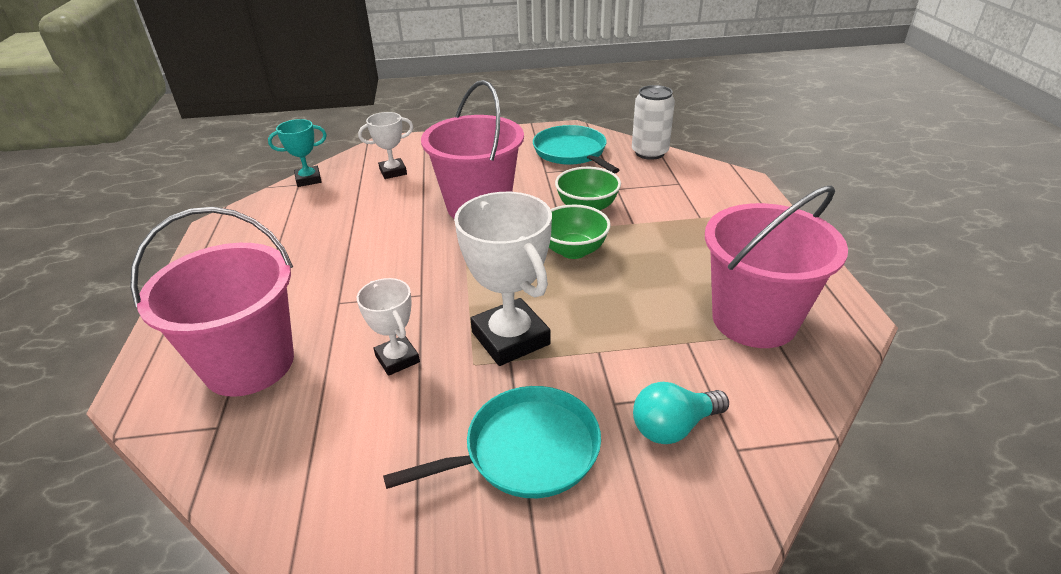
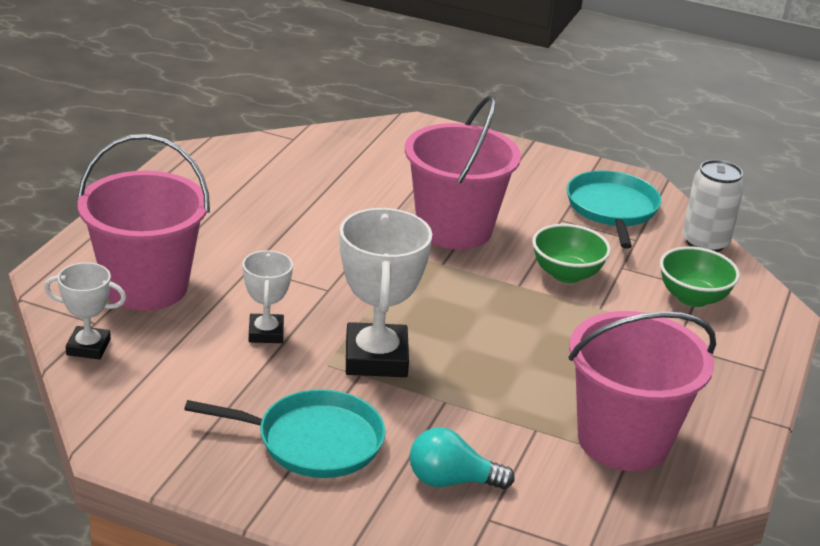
camera: 25 degrees right, 5 degrees down
(308, 179) = (306, 137): turquoise trophy -> none
(393, 172) = (397, 160): white trophy -> white trophy (88, 347)
(573, 250) = (509, 309): green bowl -> green bowl (692, 298)

